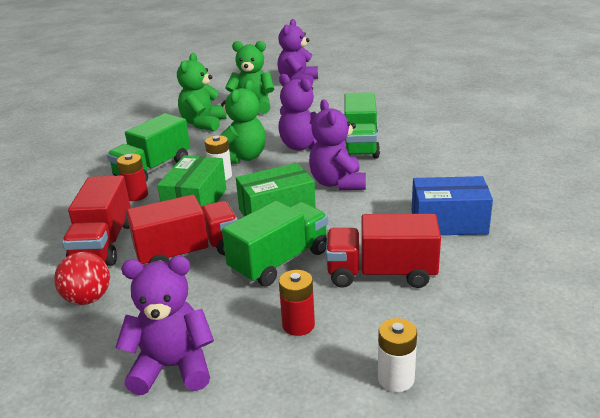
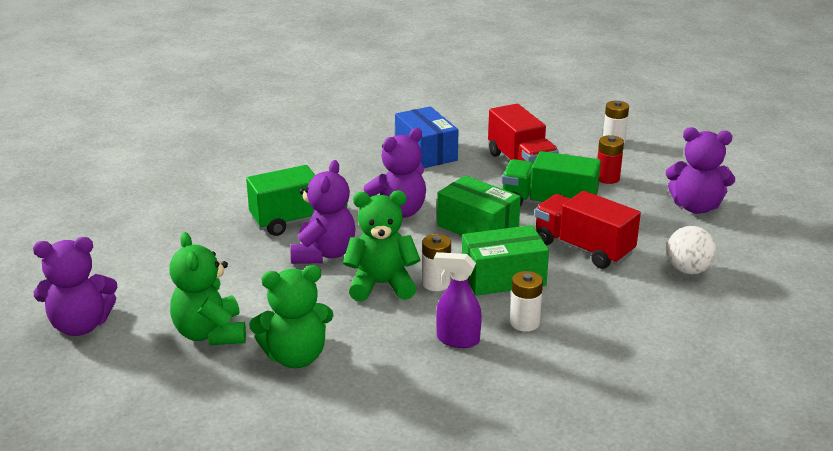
camera: 120 degrees left, 0 degrees up
(88, 299) = (688, 270): red ball -> white ball
(103, 244) = (621, 300): red truck -> none
(136, 195) = (524, 323): red battery -> white battery
(153, 169) = (457, 340): green truck -> purple spray bottle
(173, 367) = (696, 207): purple teddy bear -> purple teddy bear turned 45 degrees counterclockwise

